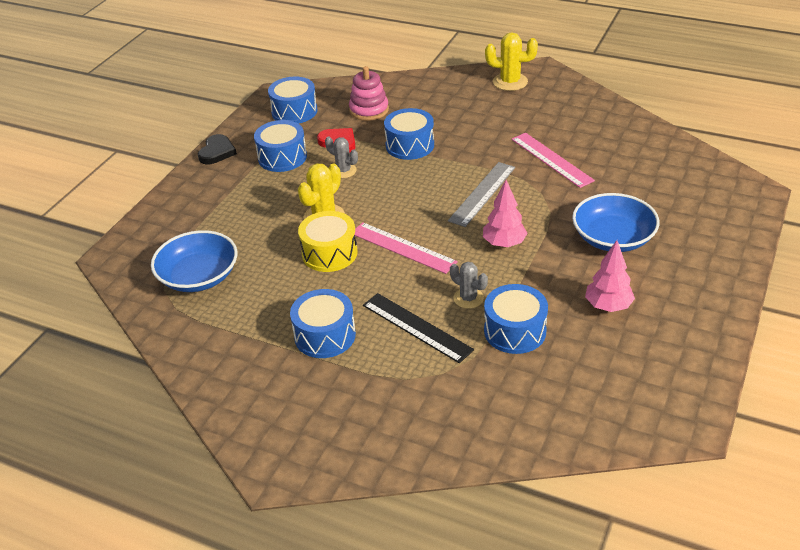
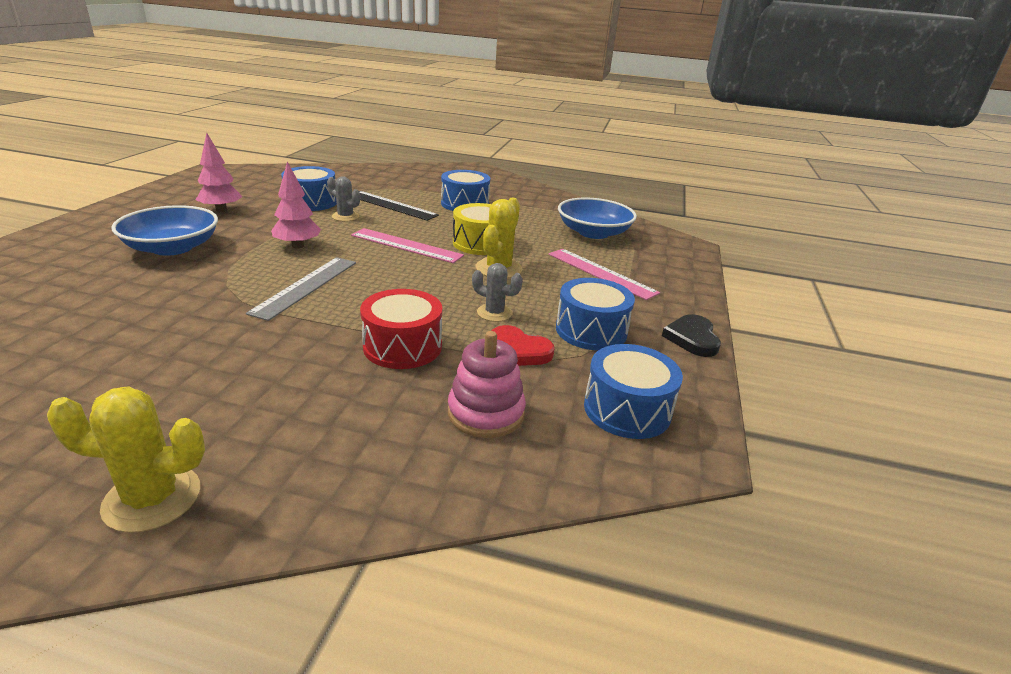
camera: 165 degrees right, 10 degrees down
(410, 145) = (402, 346): blue drum -> red drum
(551, 159) = (182, 324): pink ruler -> pink ruler (601, 273)

